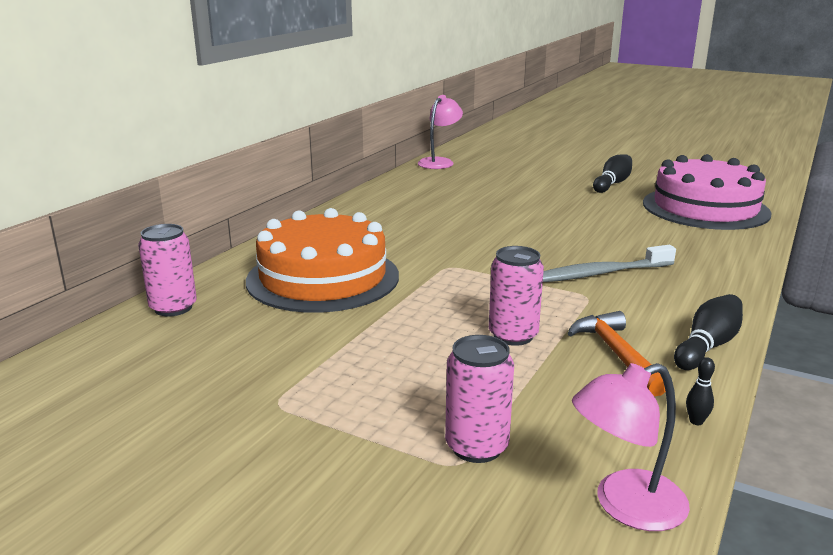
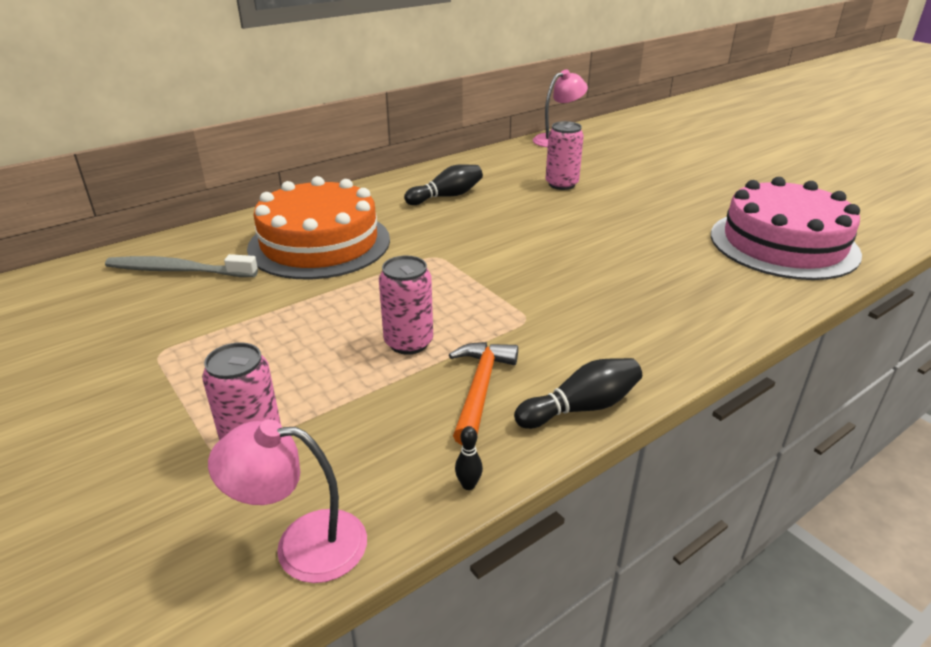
camera: 25 degrees right, 10 degrees up
(173, 308) = (183, 246): pink can -> pink can (561, 184)
(600, 274) = (569, 297): grey toothbrush -> grey toothbrush (178, 271)
(612, 184) = (709, 194): black bowling pin -> black bowling pin (446, 196)

